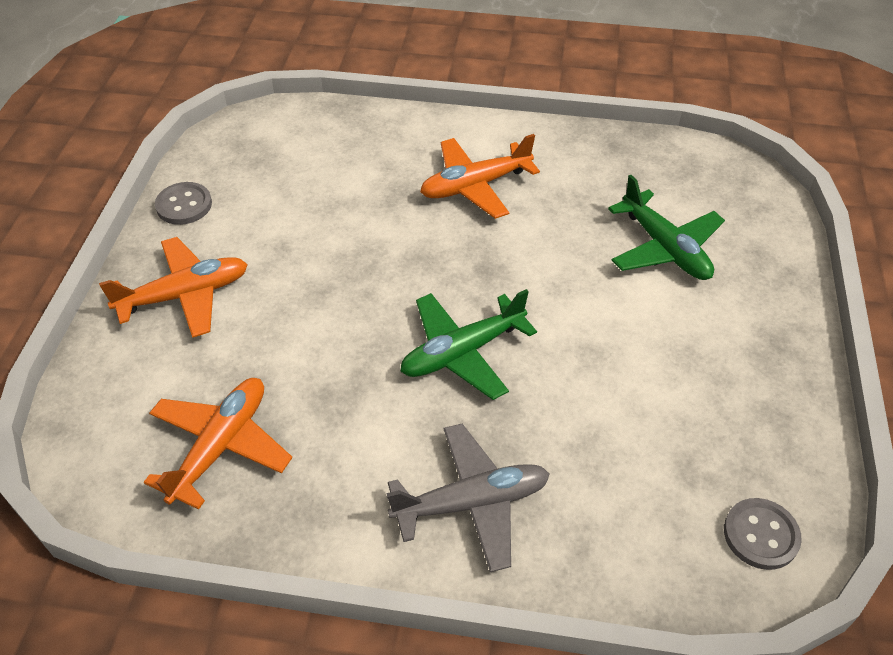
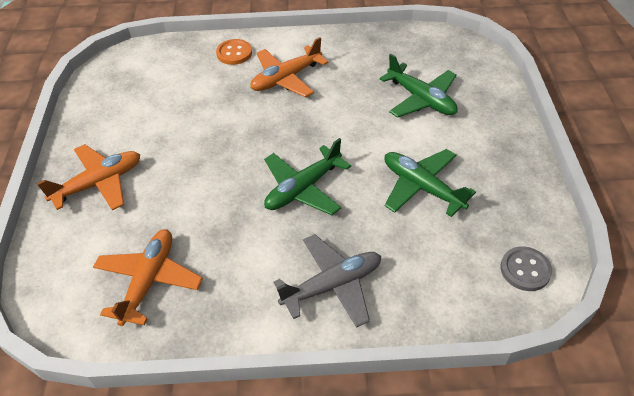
camera: 10 degrees left, 0 degrees up
(184, 205) = (84, 122): grey button -> none
(410, 137) = (234, 53): none -> orange button
(635, 381) = (422, 187): none -> green plane

